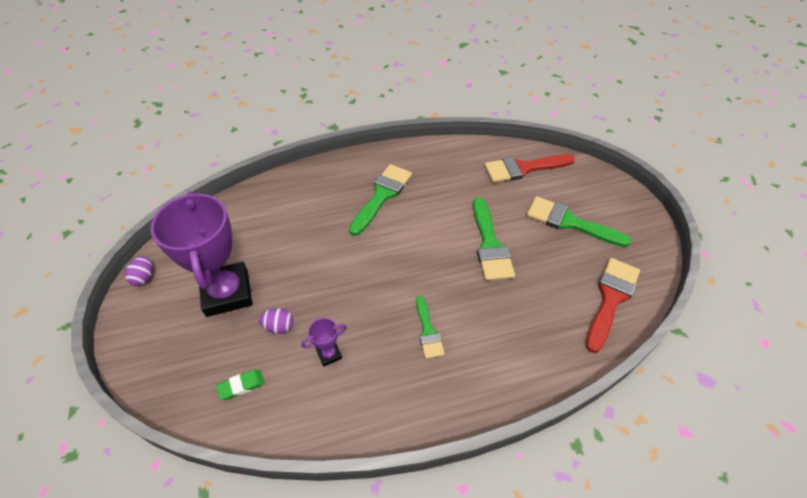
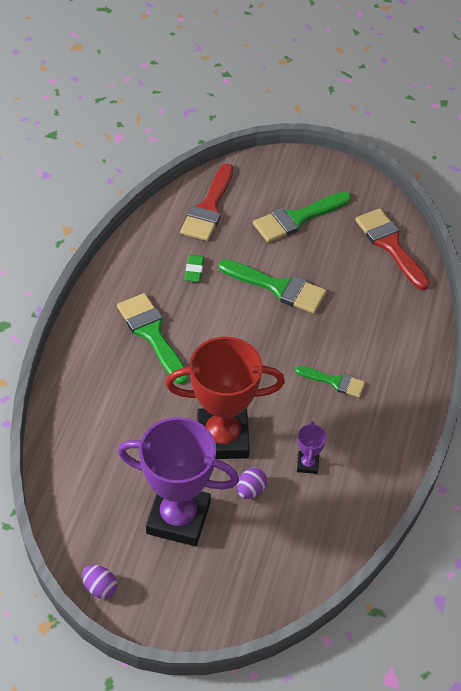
camera: 60 degrees left, 0 degrees up
(241, 386) = (294, 544): green eraser -> green eraser (194, 270)
(318, 283) = (222, 438): none -> red trophy

